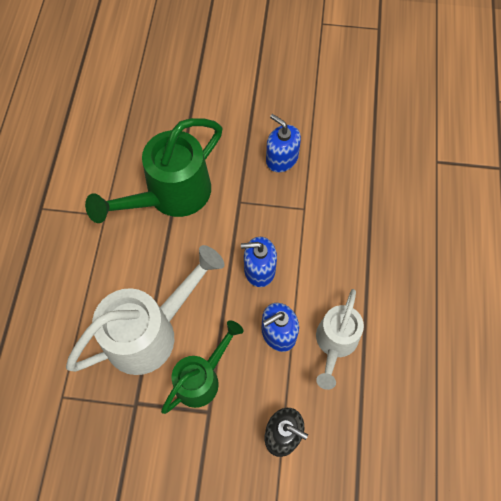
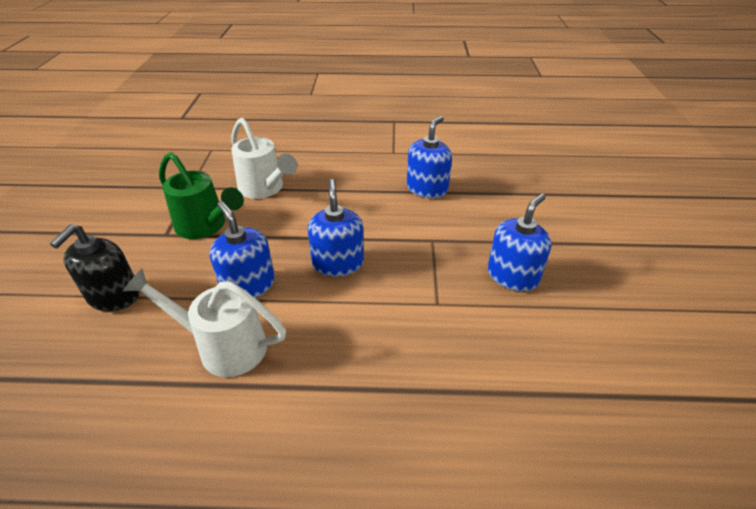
camera: 85 degrees right, 25 degrees down
(150, 332) = (264, 189): white watering can -> white watering can, size x0.62
(171, 195) = (427, 188): green watering can -> blue soap dispenser

